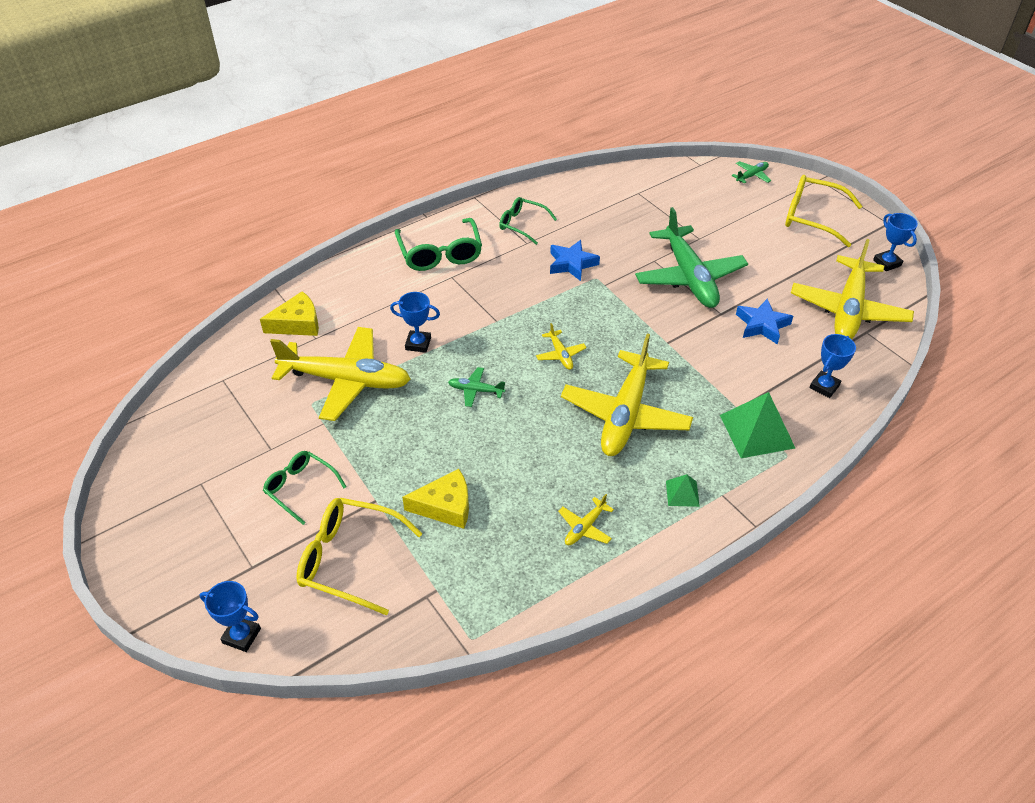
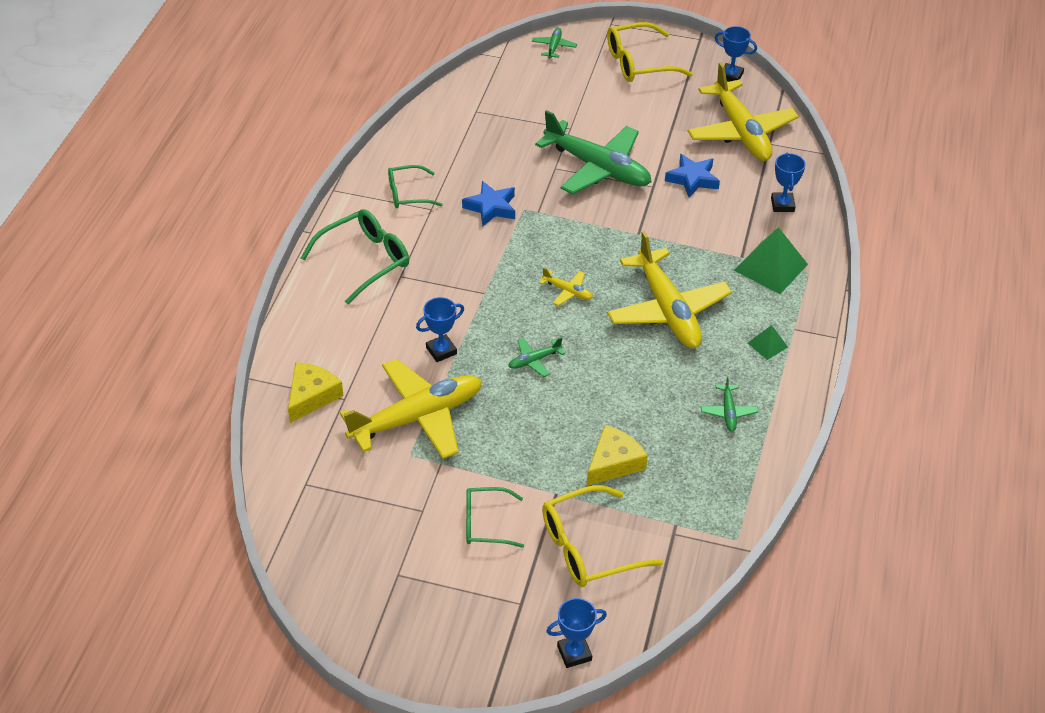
camera: 40 degrees left, 0 degrees up
(440, 253) = (365, 260): green glasses -> green glasses turned 75 degrees counterclockwise
(585, 527) = (728, 412): yellow plane -> green plane

